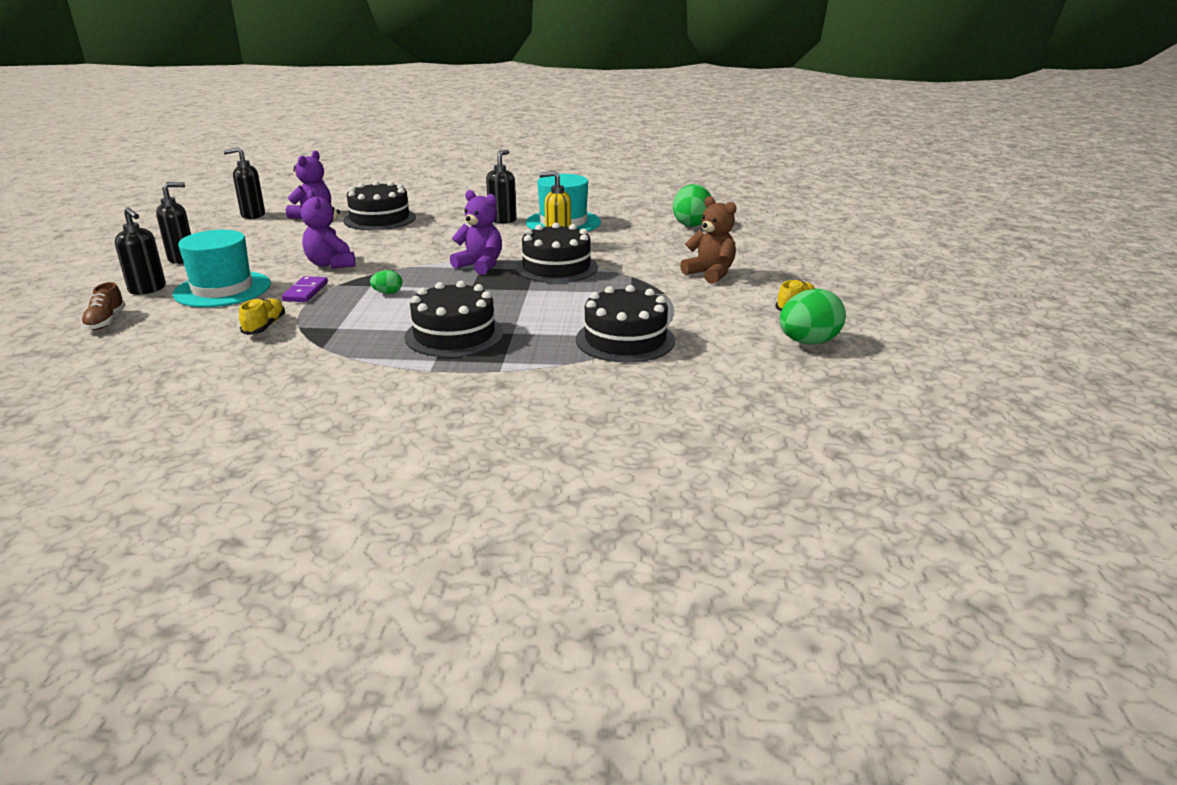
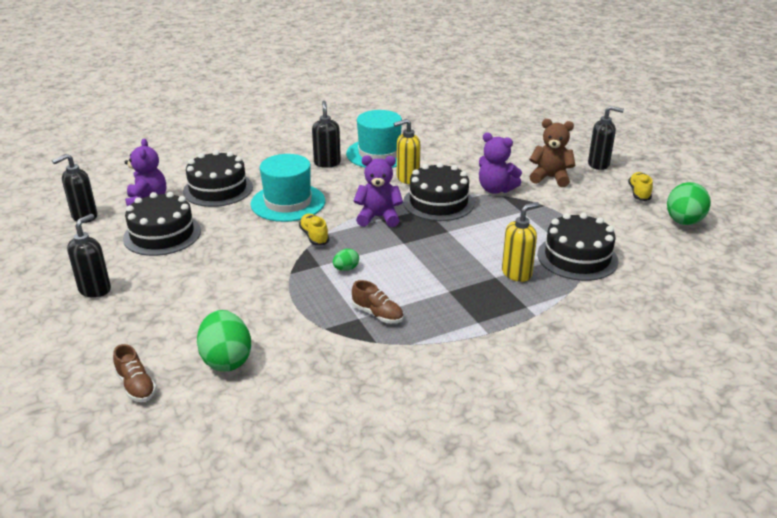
camera: 30 degrees left, 5 degrees up
(148, 289) = (117, 336): black soap dispenser -> black soap dispenser (598, 164)
(222, 289) = (193, 311): turquoise hat -> turquoise hat (288, 202)
(264, 326) = (295, 338): yellow shoe -> yellow shoe (314, 236)
(305, 292) = (274, 290): purple domino -> none
(331, 264) = (251, 253): purple teddy bear -> purple teddy bear (495, 189)
(357, 329) = (377, 314): none -> brown shoe
(454, 335) = (458, 293): black cake -> black cake (162, 234)
(538, 335) = (517, 273): none -> yellow soap dispenser
(691, 224) = (475, 131): green egg -> green egg (226, 360)

